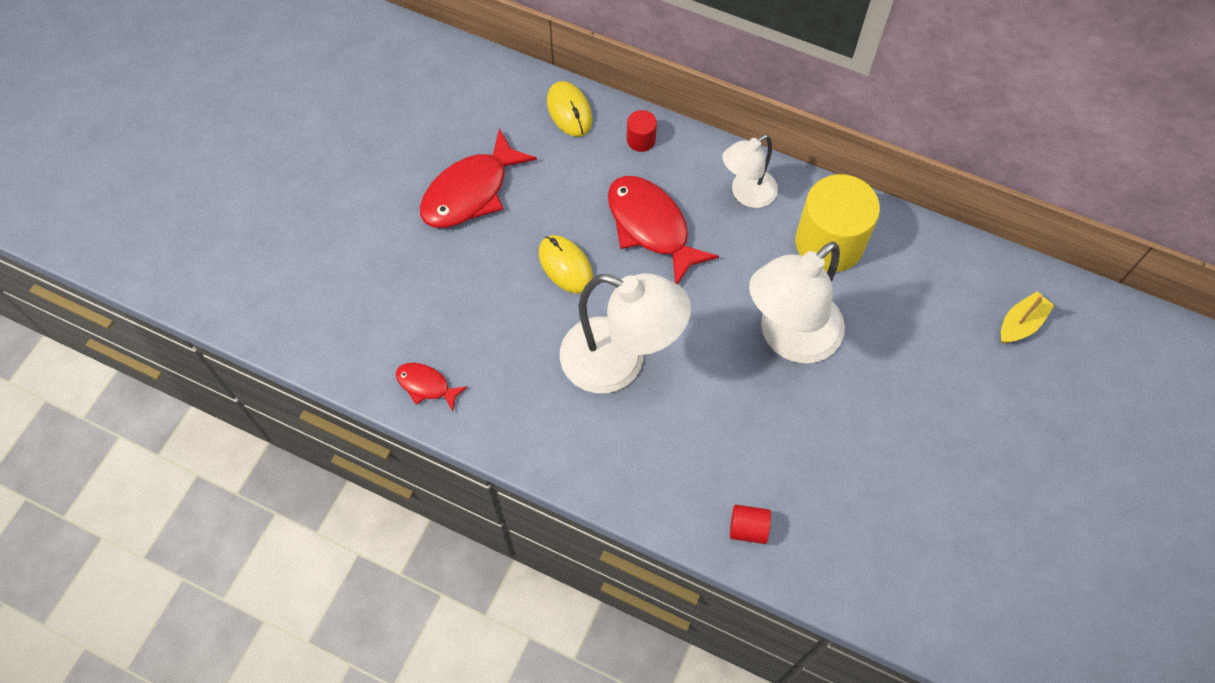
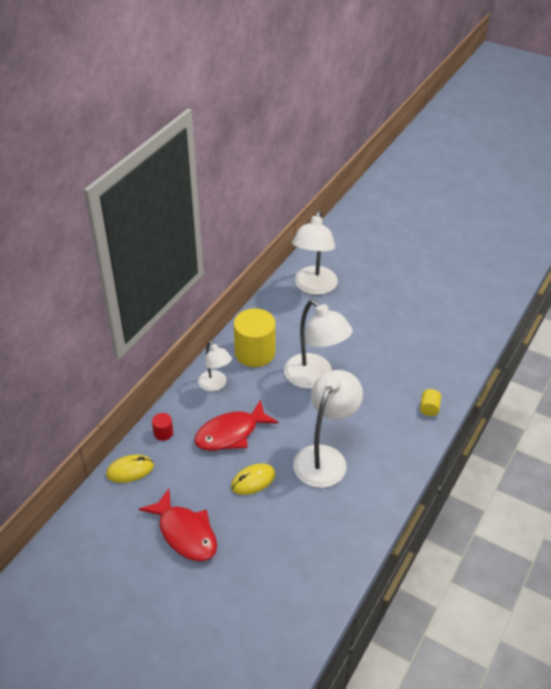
camera: 85 degrees left, 20 degrees down
(426, 385) = (335, 565): red fish -> none
(748, 528) = (429, 408): red cylinder -> yellow cylinder
(1020, 323) = (313, 287): yellow boat -> white lamp

